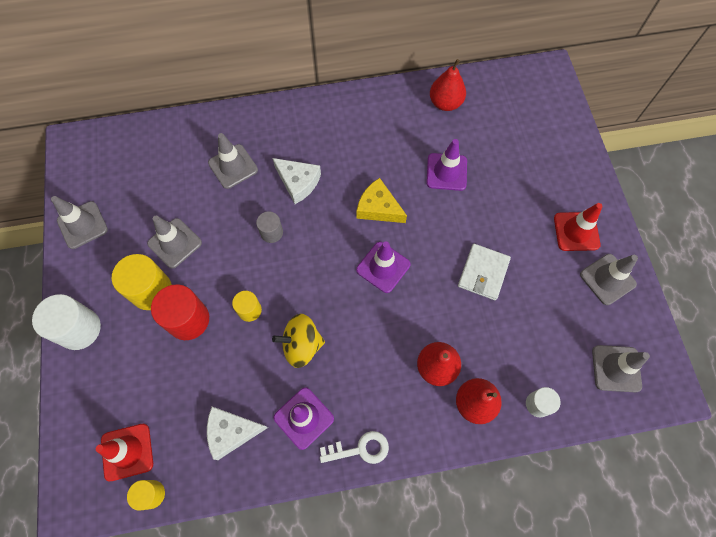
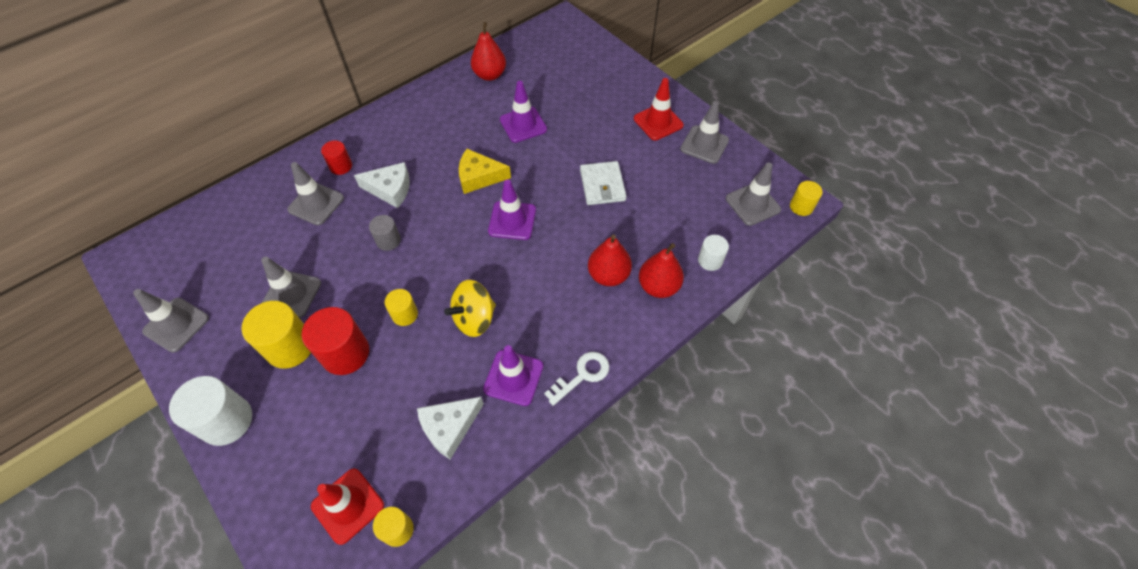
camera: 30 degrees left, 10 degrees down
(270, 139) = (341, 166): none -> red cylinder
(664, 397) = (801, 207): none -> yellow cylinder

